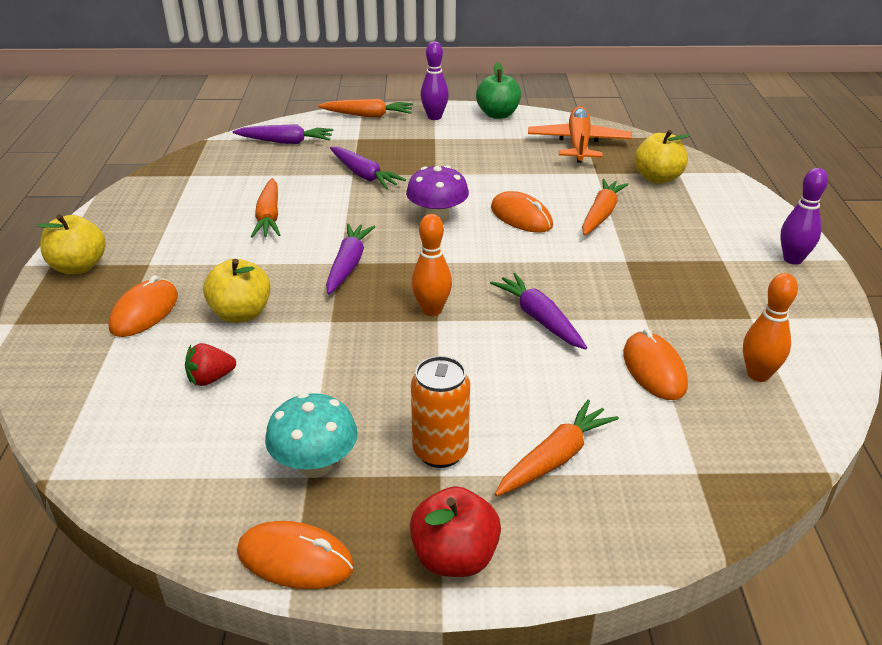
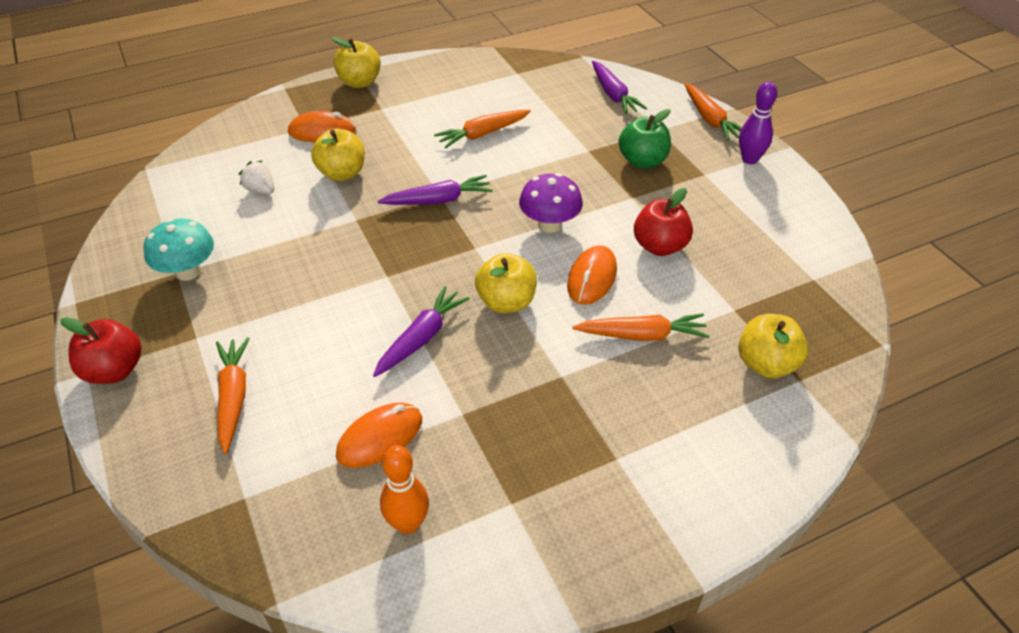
camera: 65 degrees right, 10 degrees up
(210, 379) = (261, 190): red strawberry -> white strawberry
(295, 559) = (98, 295): orange mouse -> none
(364, 175) = (591, 157): purple carrot -> none
(431, 310) = (399, 268): orange bowling pin -> none
(440, 451) = (221, 329): orange can -> none
(498, 115) = (801, 199): green apple -> green apple (642, 161)
(506, 179) = (659, 246): none -> red apple
(522, 263) = (506, 302): none -> yellow apple
(555, 458) = (233, 398): orange carrot -> orange carrot turned 120 degrees counterclockwise
(578, 144) = (790, 278): orange plane -> none
(792, 259) = (662, 528): purple bowling pin -> none

